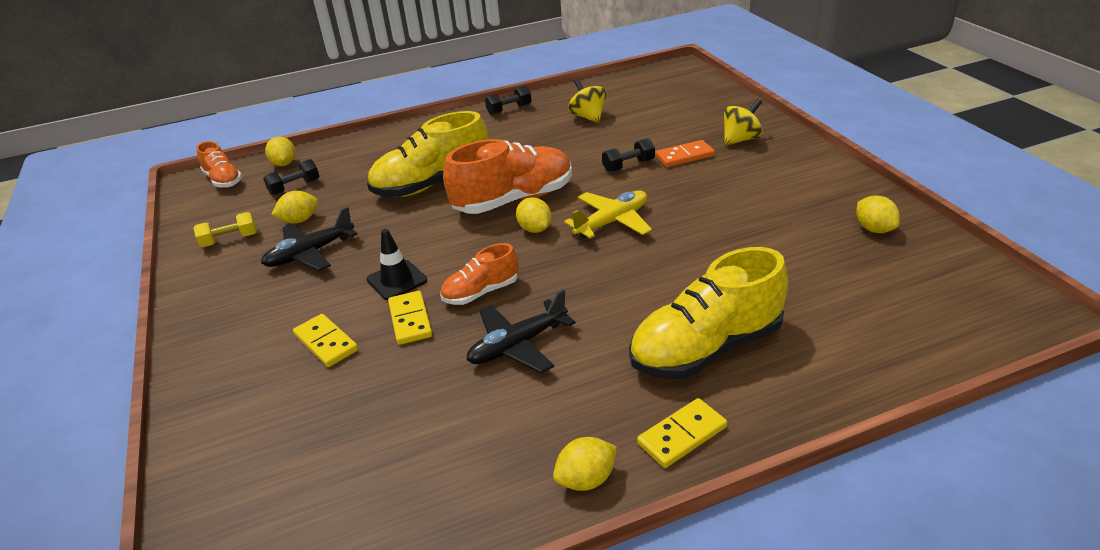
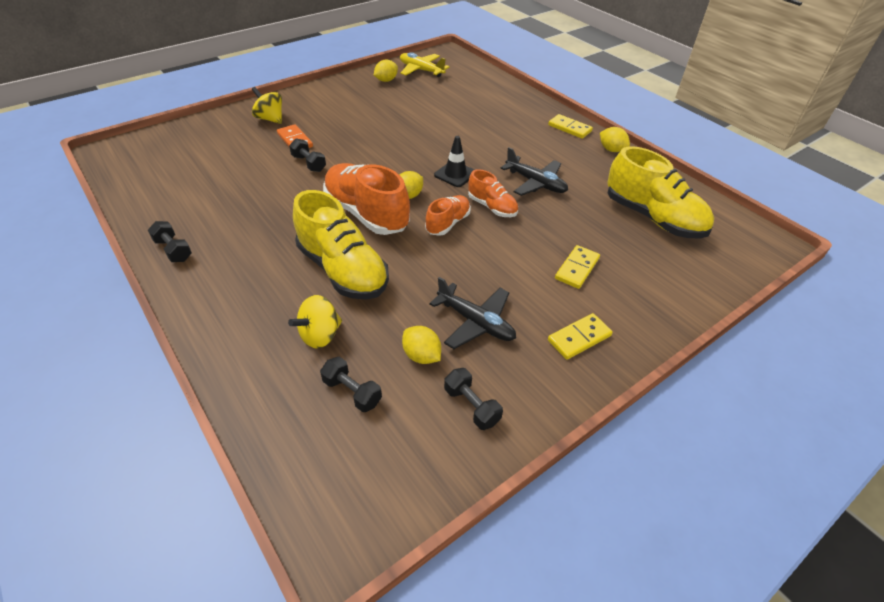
camera: 110 degrees left, 10 degrees up
(223, 180) = (335, 496): orange shoe -> orange shoe (448, 223)
(230, 240) = (471, 406): yellow dumbbell -> black dumbbell
(284, 164) = (288, 434): yellow lemon -> none
(397, 280) = (494, 252): black traffic cone -> black traffic cone (455, 174)
(410, 320) = (534, 233): yellow domino -> yellow domino (579, 338)
(588, 117) = (208, 194): yellow spinning top -> yellow spinning top (320, 335)
(612, 222) = (392, 163): yellow plane -> yellow plane (421, 70)
(706, 348) = (508, 124): yellow shoe -> yellow shoe (653, 218)

